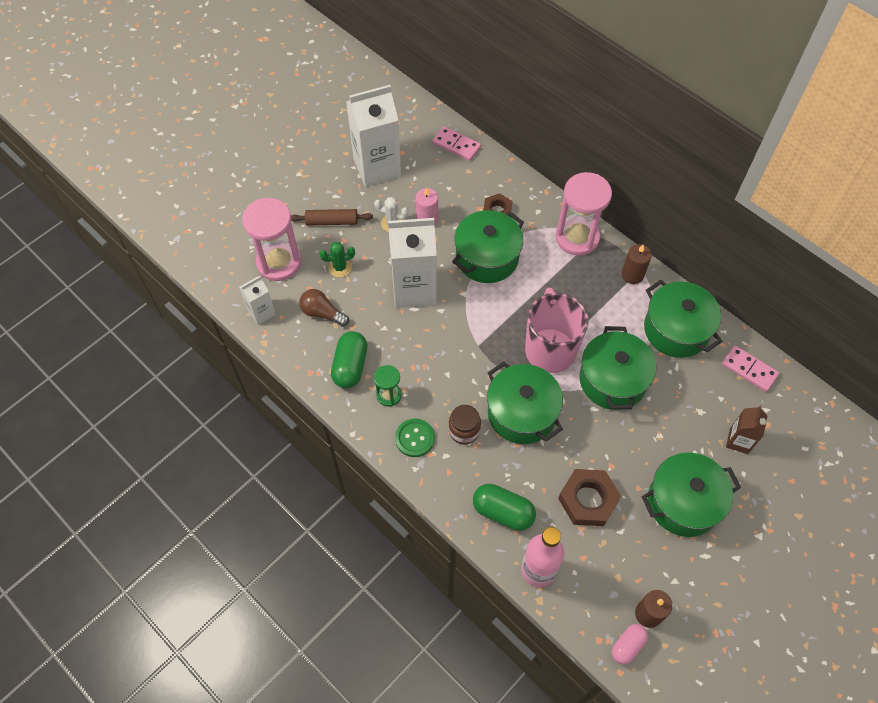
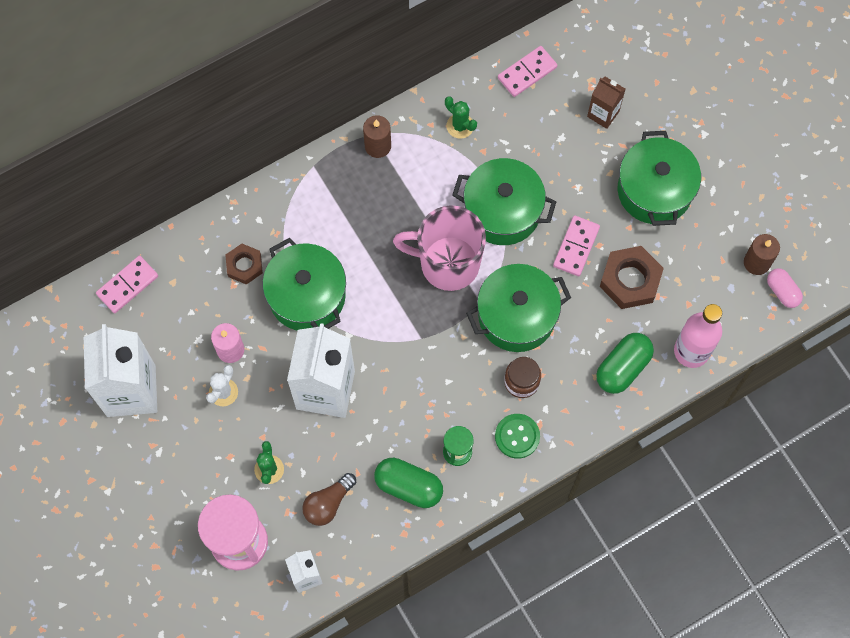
camera: 75 degrees left, 10 degrees up
(332, 221) = (197, 464): brown rolling pin -> none
(577, 237) = (310, 188): pink hourglass -> none
(602, 447) = (576, 247): none -> pink domino
(676, 330) = (460, 126): green pot -> green cactus

